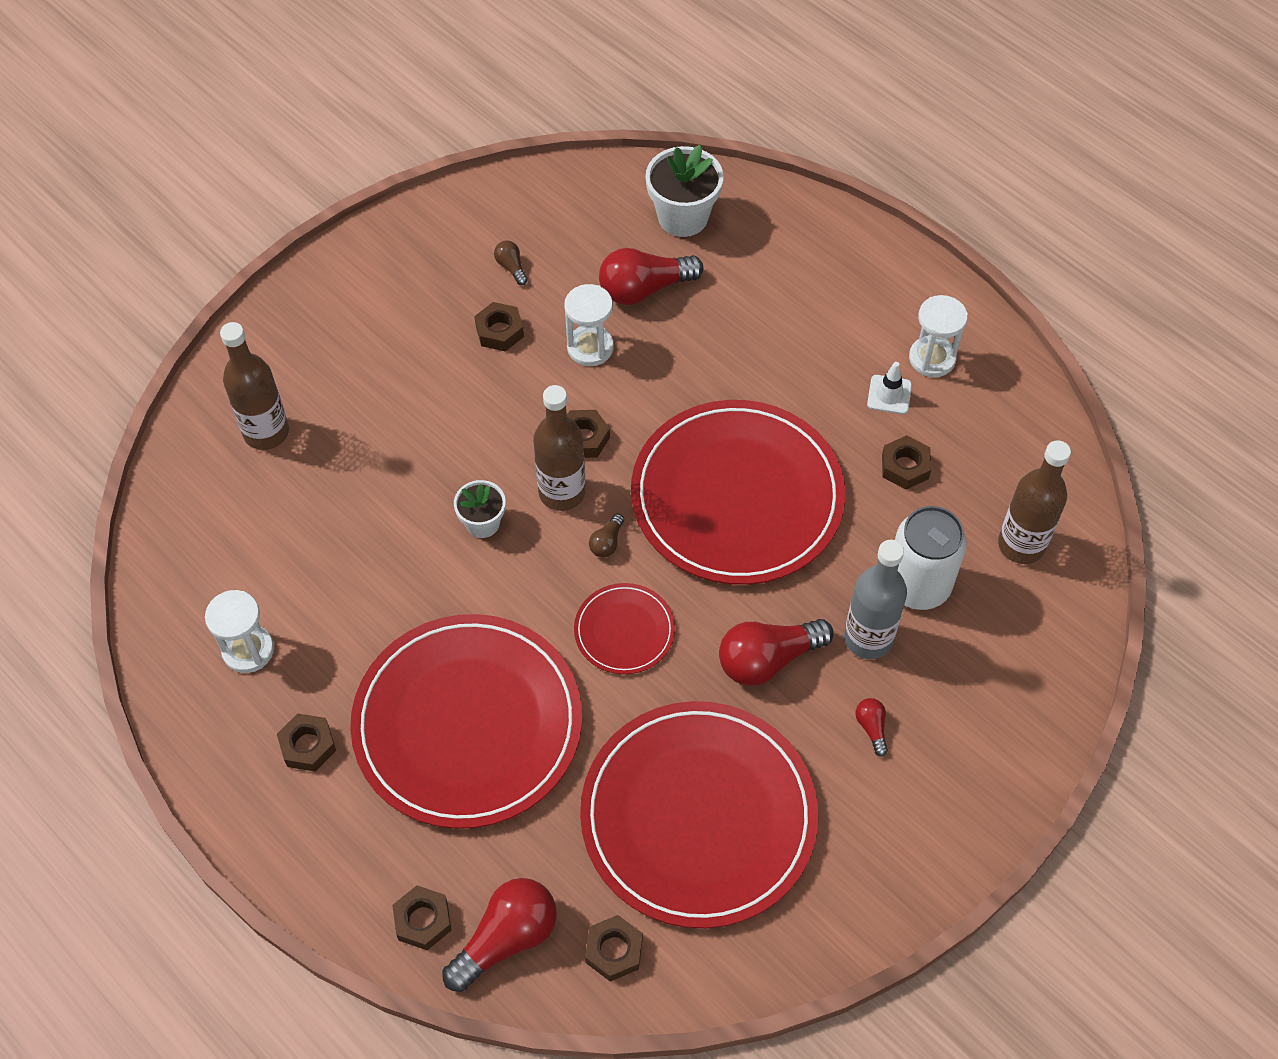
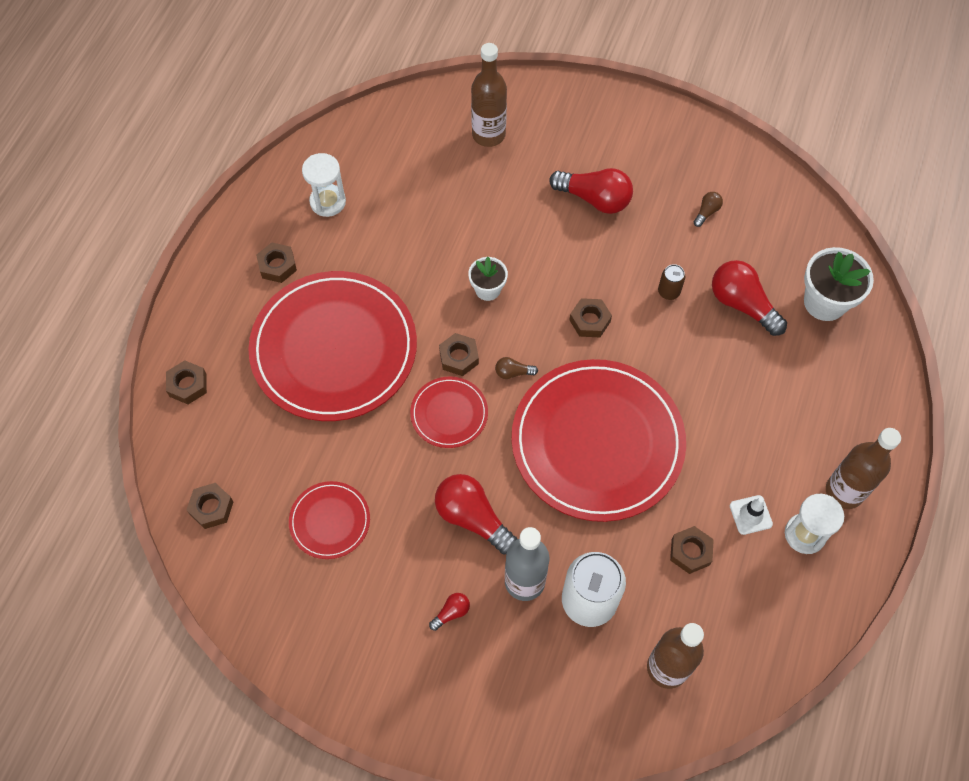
camera: 65 degrees right, 5 degrees up
(499, 331) = (648, 229): brown nut -> brown nut (459, 357)
(506, 939) = (194, 439): red light bulb -> red light bulb (594, 199)
(562, 492) = (538, 327): brown bottle -> brown bottle (844, 491)
(590, 347) = (668, 292): white hourglass -> brown can
(698, 816) = (330, 521): red plate -> red plate, size x0.45

